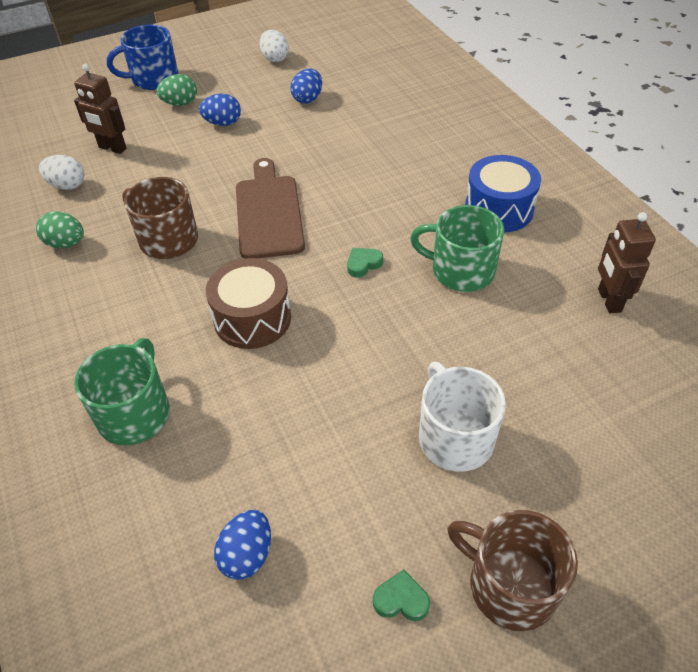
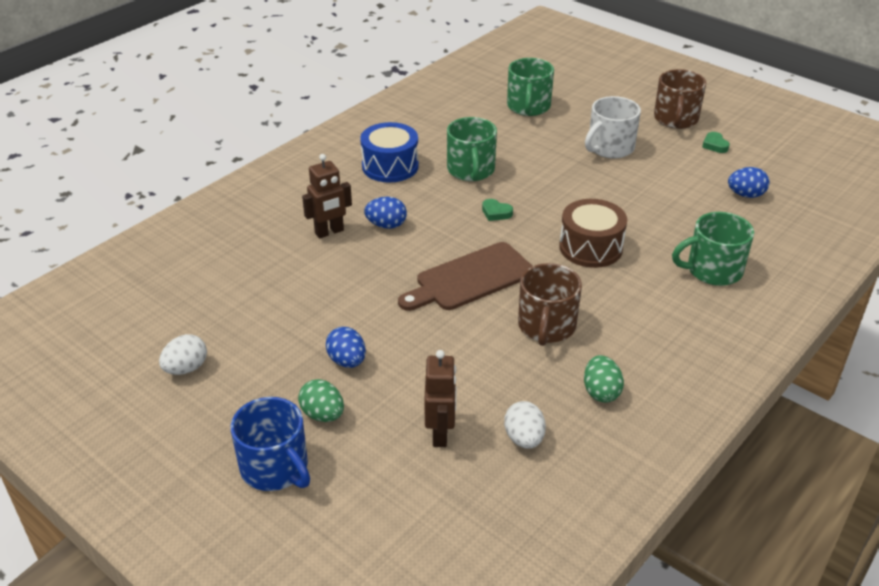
camera: 115 degrees left, 10 degrees down
(307, 99) = (270, 312): blue egg -> blue egg (386, 225)
(608, 300) = (457, 114): brown robot -> brown robot (329, 232)
(611, 386) = (528, 107): none -> green mug

